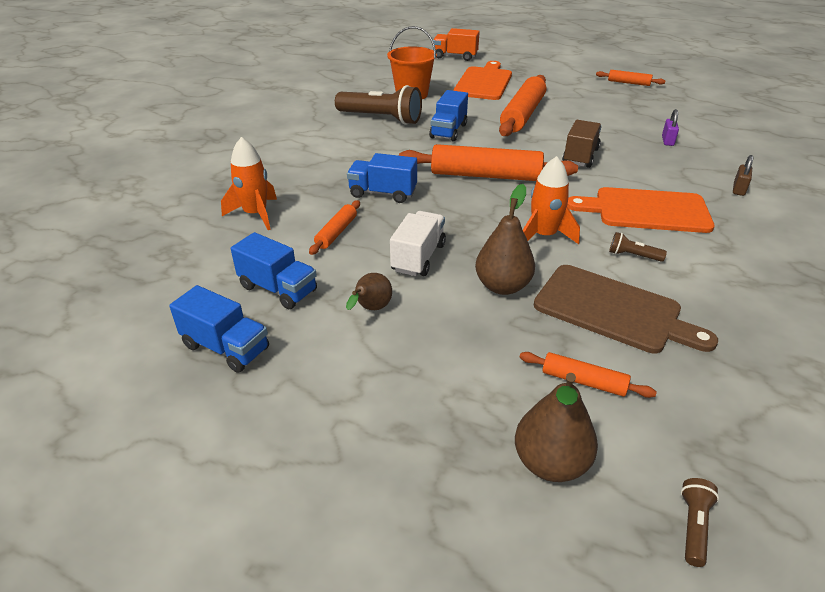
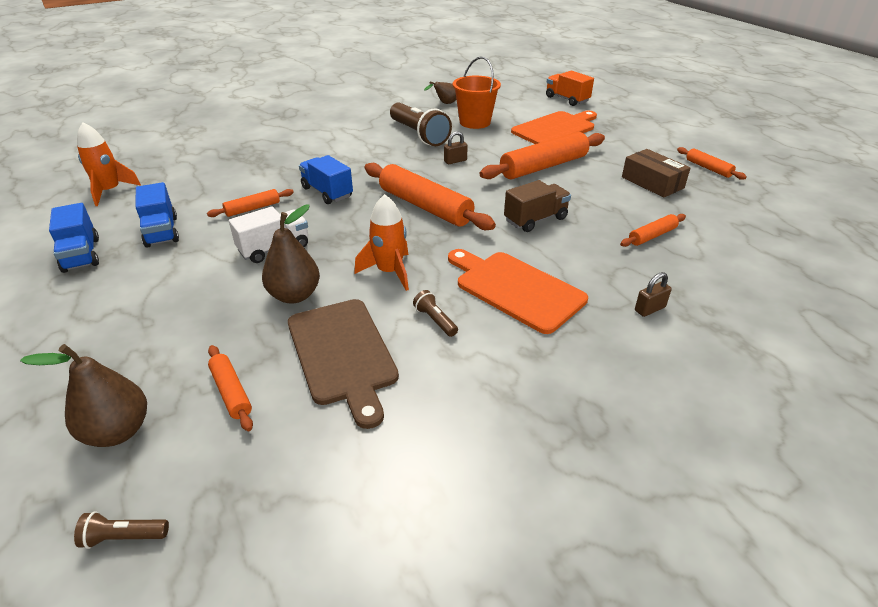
camera: 35 degrees right, 0 degrees up
(255, 214) = (227, 177): orange rocket -> orange rocket (110, 191)
(371, 309) = (189, 270): brown pear -> brown pear (444, 103)
(448, 131) = (455, 161): blue truck -> brown padlock
(611, 103) = (652, 182): none -> brown box
(667, 141) = (652, 236): purple padlock -> orange rolling pin
(693, 526) = (124, 537): brown flashlight -> brown flashlight turned 150 degrees counterclockwise

